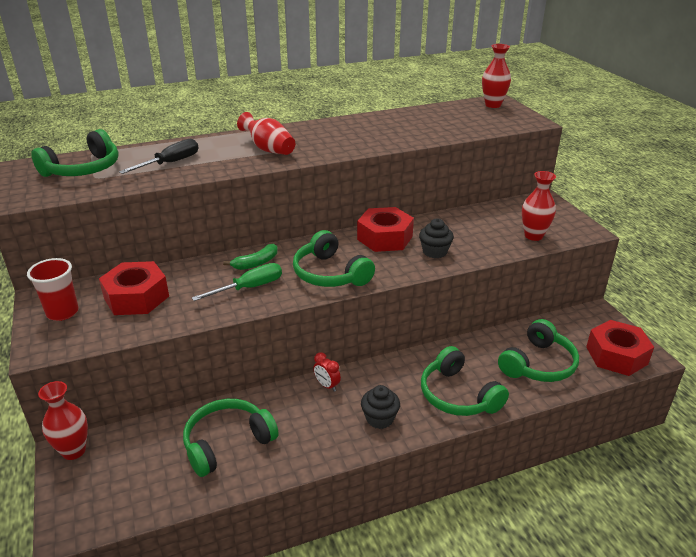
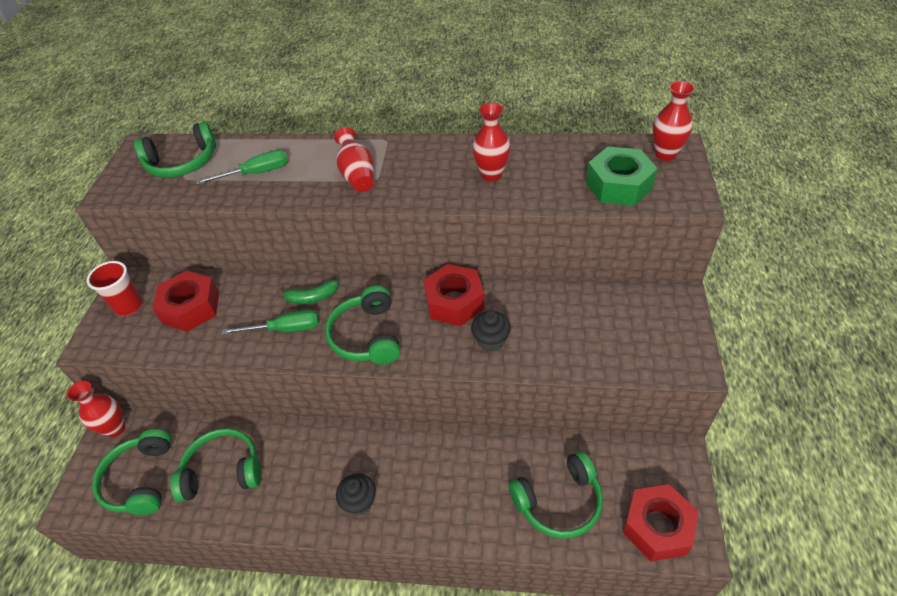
camera: 30 degrees right, 15 degrees up
(170, 163) = (256, 173): black screwdriver -> green screwdriver
(327, 385) = (339, 442): red clock -> none
(458, 395) = (449, 506): green headphones -> green headphones (141, 480)
(478, 123) = (618, 185): none -> green nut
(533, 236) = (620, 353): red vase -> red vase (491, 175)

